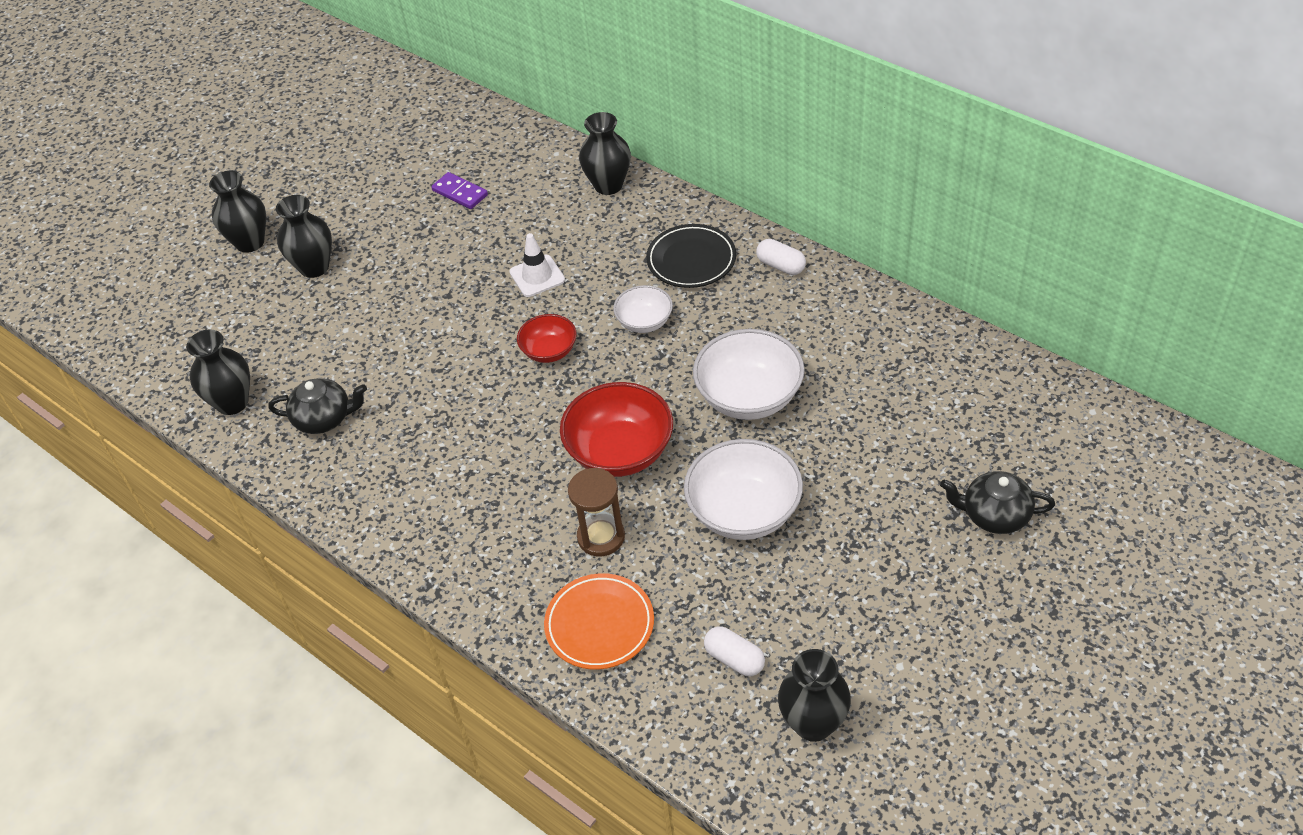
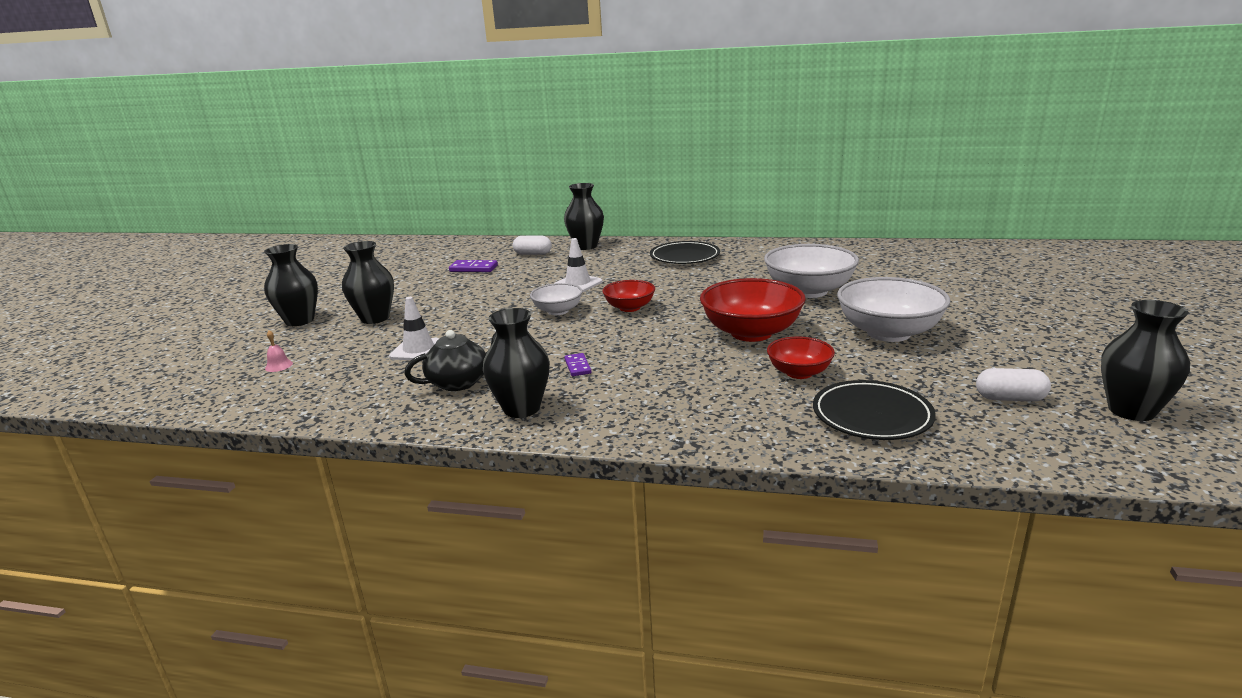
camera: 30 degrees left, 25 degrees down
(201, 323) = (278, 366): none -> pink bell
(232, 402) = (350, 397): black vase -> black vase (521, 408)
(320, 347) = (418, 350): none -> white traffic cone
(430, 438) = (577, 366): none -> purple domino
(599, 624) = (872, 415): orange plate -> black plate
(601, 537) = (799, 373): brown hourglass -> red bowl
(644, 322) = (686, 282): white bowl -> white bowl (558, 311)
(781, 266) = (748, 247): white capsule -> white capsule (533, 254)
(994, 515) = (1050, 292): black teapot -> none

